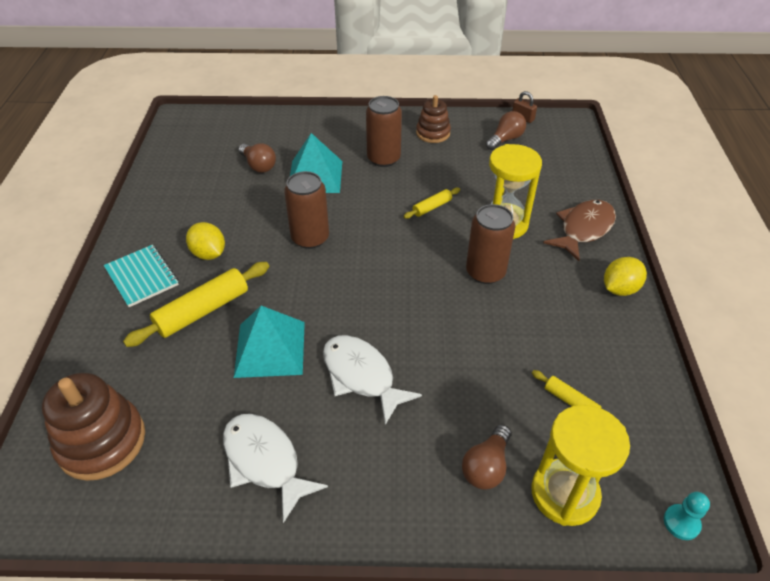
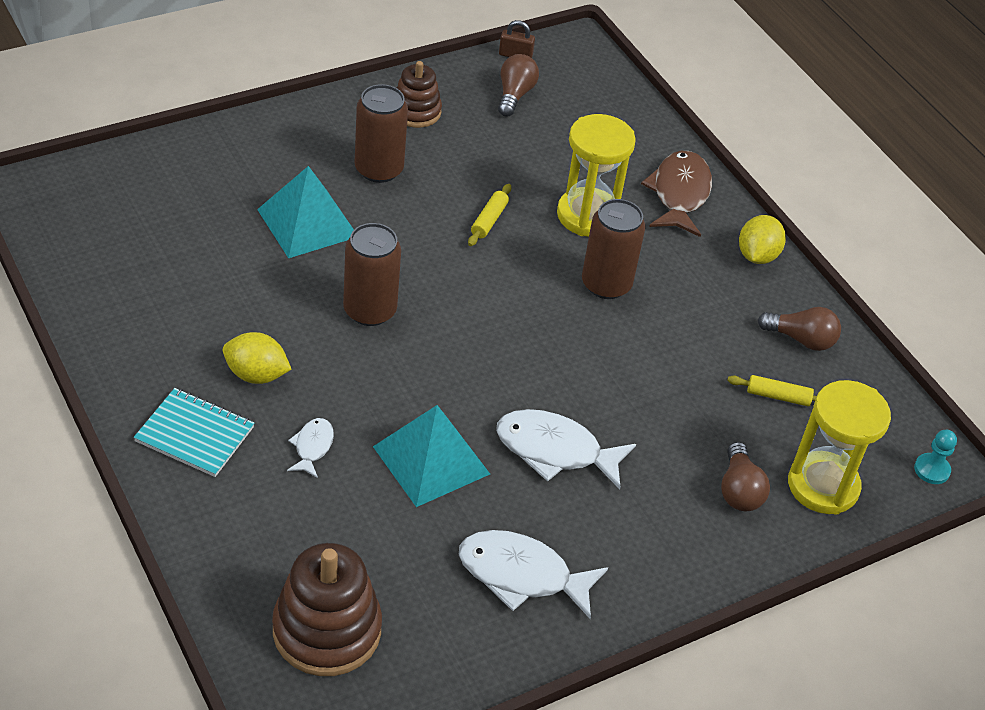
camera: 35 degrees left, 0 degrees up
(202, 311) = (312, 447): yellow rolling pin -> white fish
(258, 165) = (216, 231): brown light bulb -> brown light bulb (801, 339)

